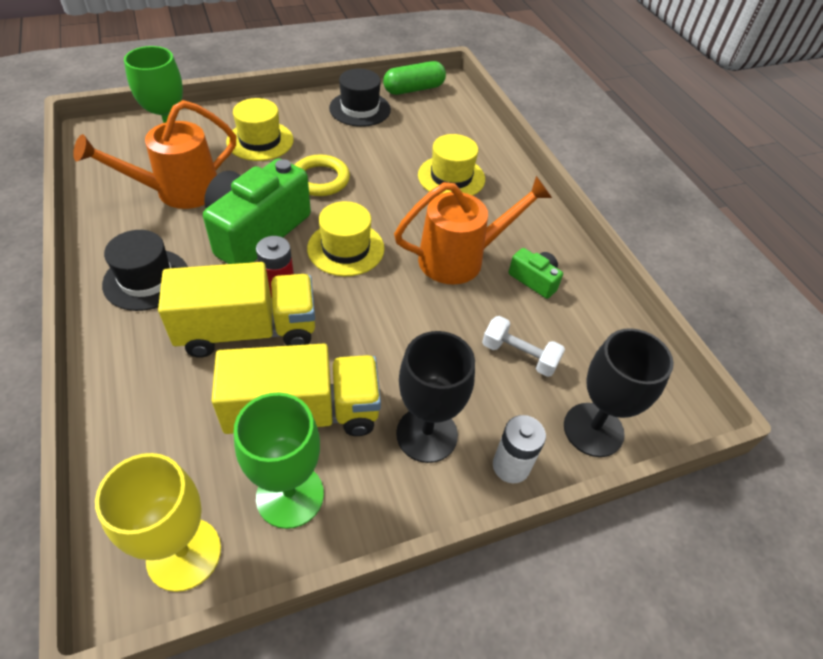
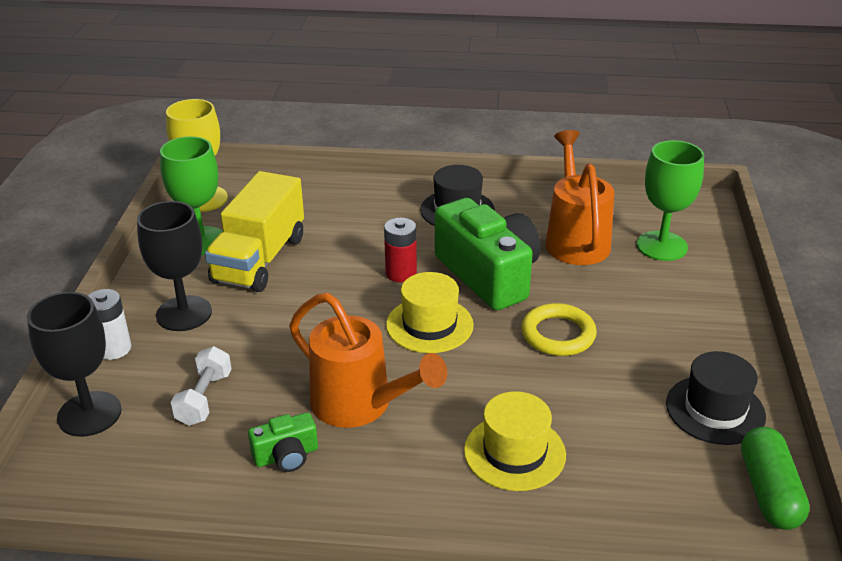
camera: 120 degrees right, 15 degrees down
(248, 331) = (362, 249): yellow truck -> none
(260, 141) = (654, 305): yellow hat -> none
(461, 259) = (360, 405): orange watering can -> orange watering can turned 60 degrees counterclockwise
(519, 355) = (204, 398): white dumbbell -> white dumbbell turned 45 degrees counterclockwise

